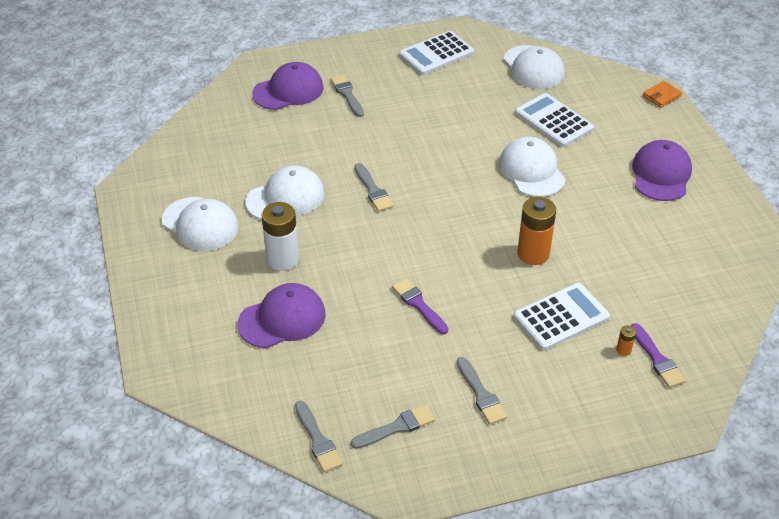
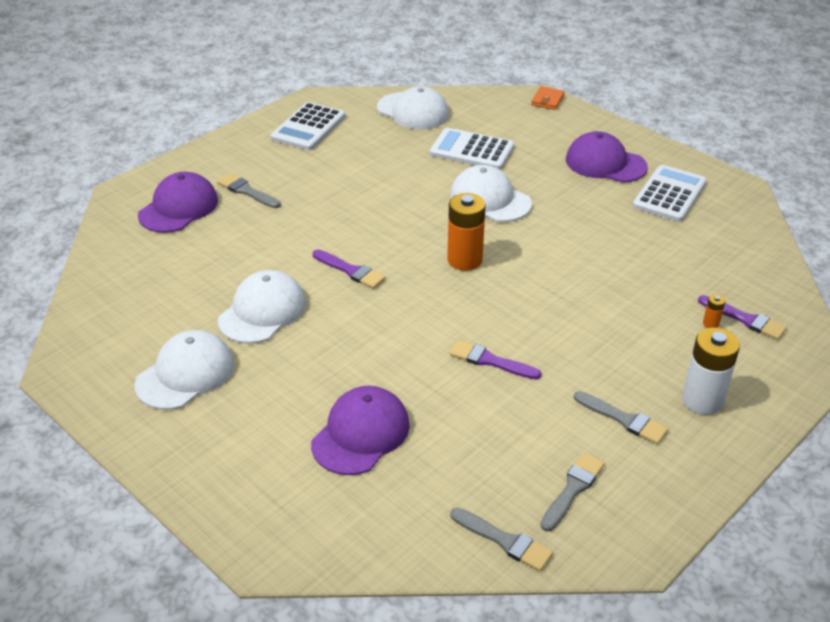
camera: 30 degrees left, 5 degrees down
(200, 224) = (185, 374): white cap -> white cap turned 60 degrees counterclockwise
(282, 259) = (310, 373): white battery -> white battery (702, 400)
(373, 190) = (351, 271): grey brush -> purple brush
(533, 254) = (556, 271): orange battery -> orange battery (464, 260)
(561, 317) = (631, 317): white calculator -> white calculator (669, 194)
(661, 174) = (605, 163): purple cap -> purple cap turned 45 degrees counterclockwise

